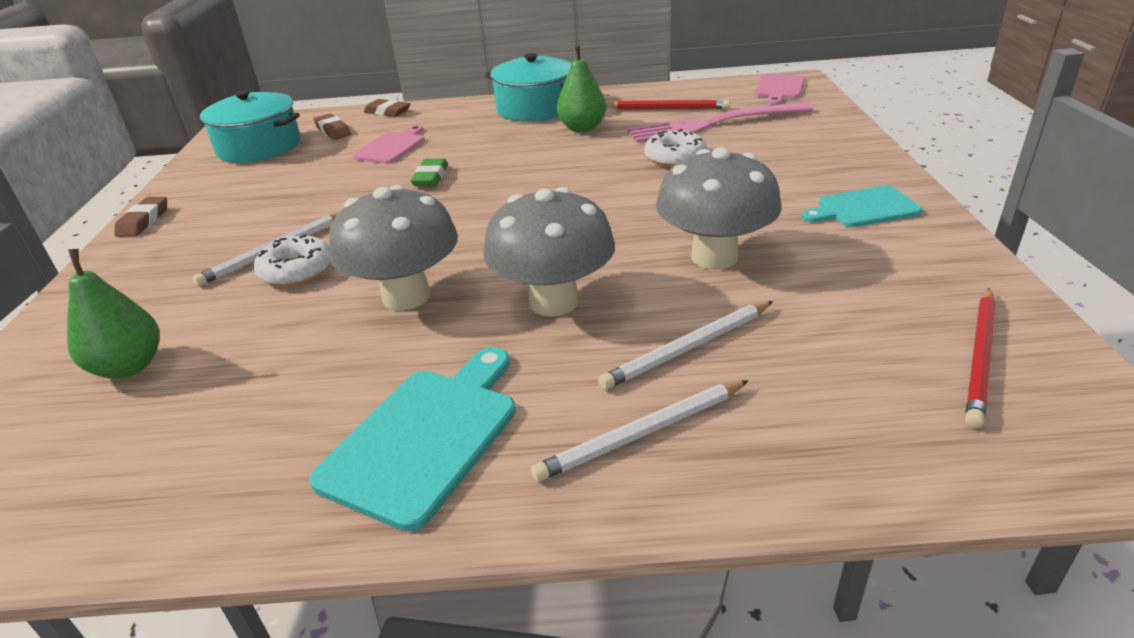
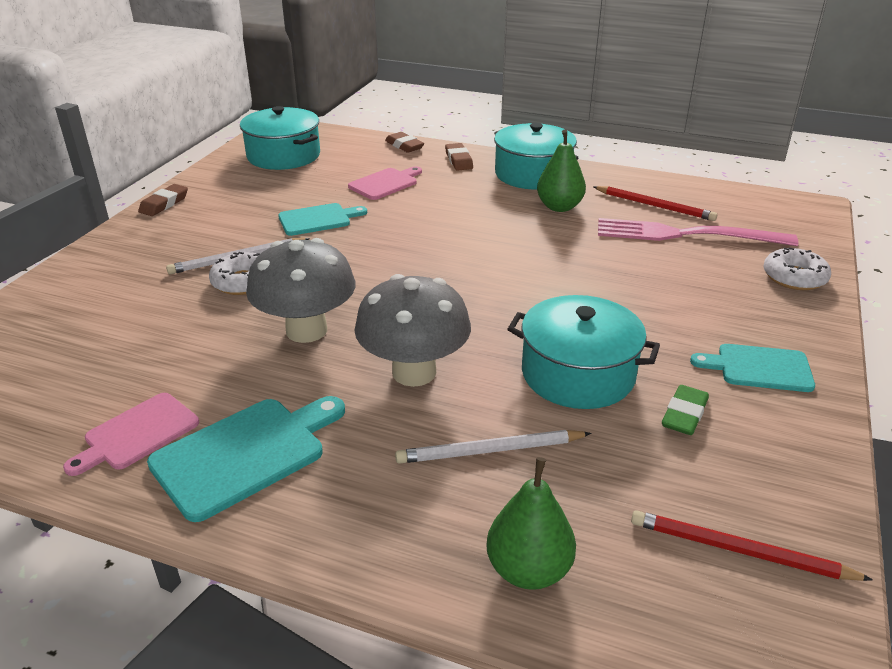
camera: 20 degrees right, 0 degrees up
(129, 367) = (90, 327): green pear -> green pear (528, 570)
(333, 131) = (349, 154): brown eraser -> brown eraser (458, 160)
(341, 194) = (318, 219): none -> turquoise cutting board
(431, 177) = (396, 223): green eraser -> green eraser (684, 414)
(642, 433) = (400, 510): white pencil -> none
(675, 158) = (621, 262): white donut -> white donut (794, 277)
(714, 257) = (578, 374): grey mushroom -> turquoise pot
(779, 88) = (785, 211): pink cutting board -> pink cutting board (137, 433)
(980, 357) = (739, 551): red pencil -> red pencil turned 60 degrees clockwise

